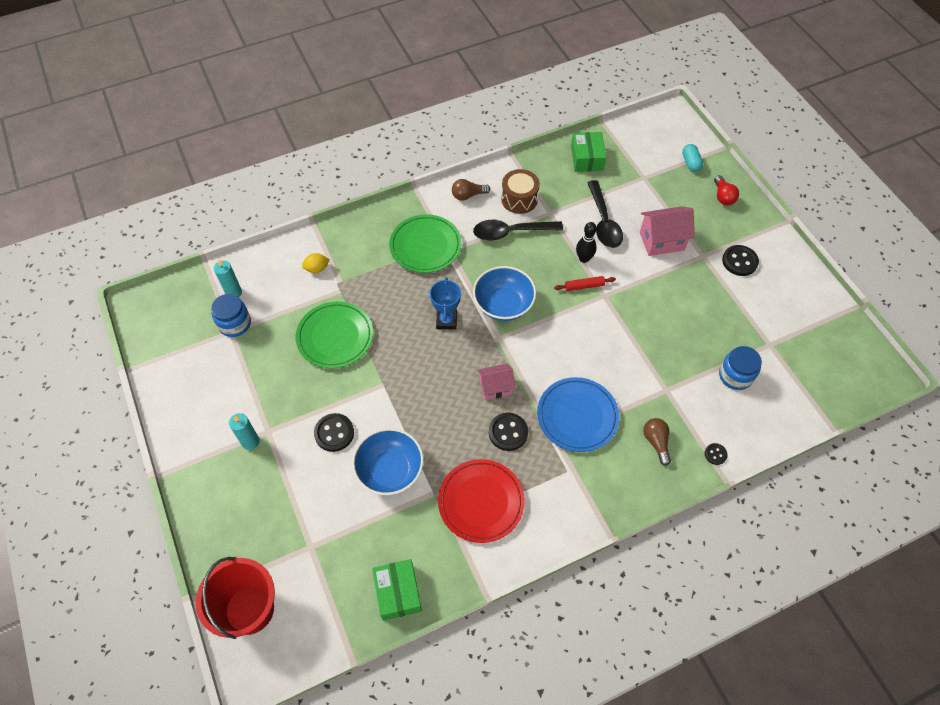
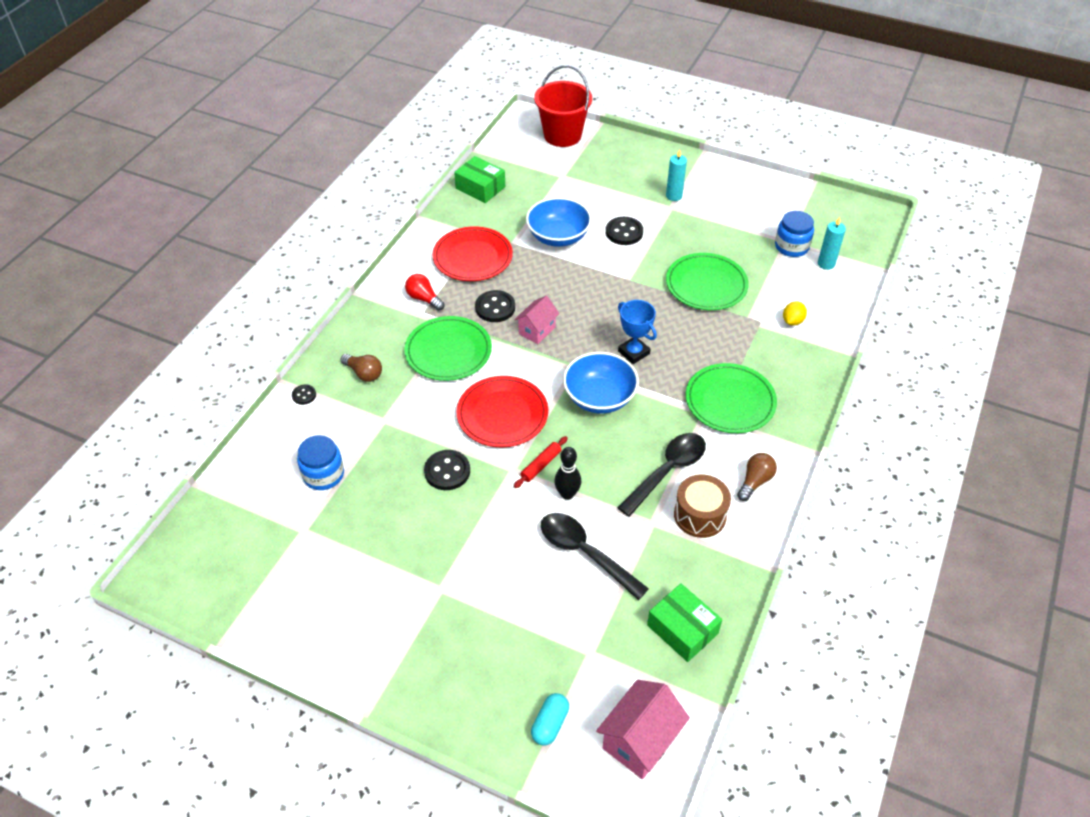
camera: 140 degrees right, 10 degrees down
(577, 416) = (448, 352): blue plate -> green plate
(579, 337) = (502, 415): none -> red plate
(661, 241) = (501, 574): pink house -> pink house (640, 740)
(690, 163) = (550, 724): turquoise capsule -> turquoise capsule turned 75 degrees clockwise
(723, 196) = (471, 697): red light bulb -> red light bulb (424, 299)
(739, 261) = (392, 611): black button -> black button (447, 471)

